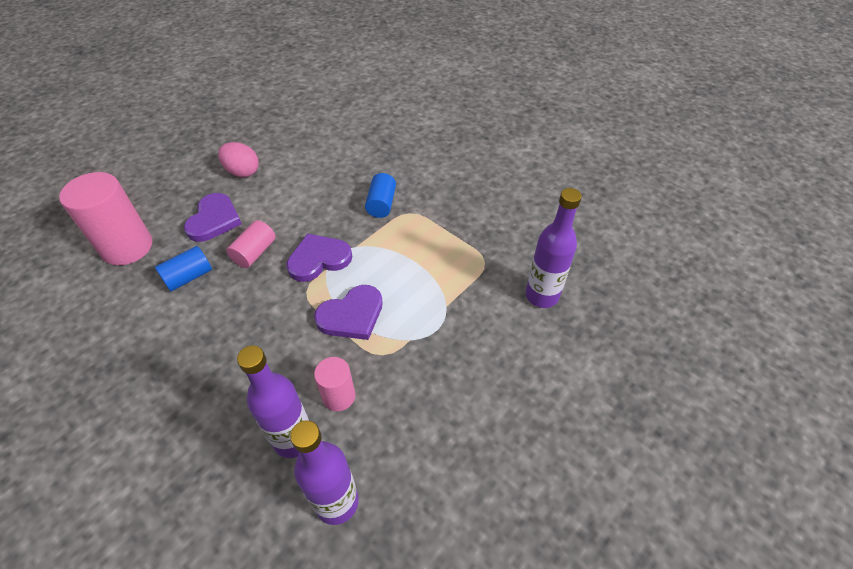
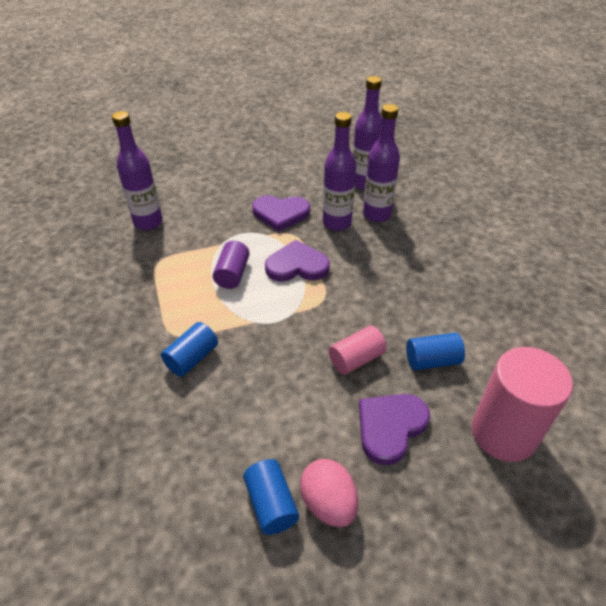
camera: 150 degrees left, 5 degrees down
(276, 160) = (271, 504): none -> blue cylinder
(319, 259) = (296, 324): purple heart -> purple heart (280, 214)
(339, 396) = (337, 223): pink cylinder -> purple bottle
(407, 279) = (232, 274): none -> purple cylinder

